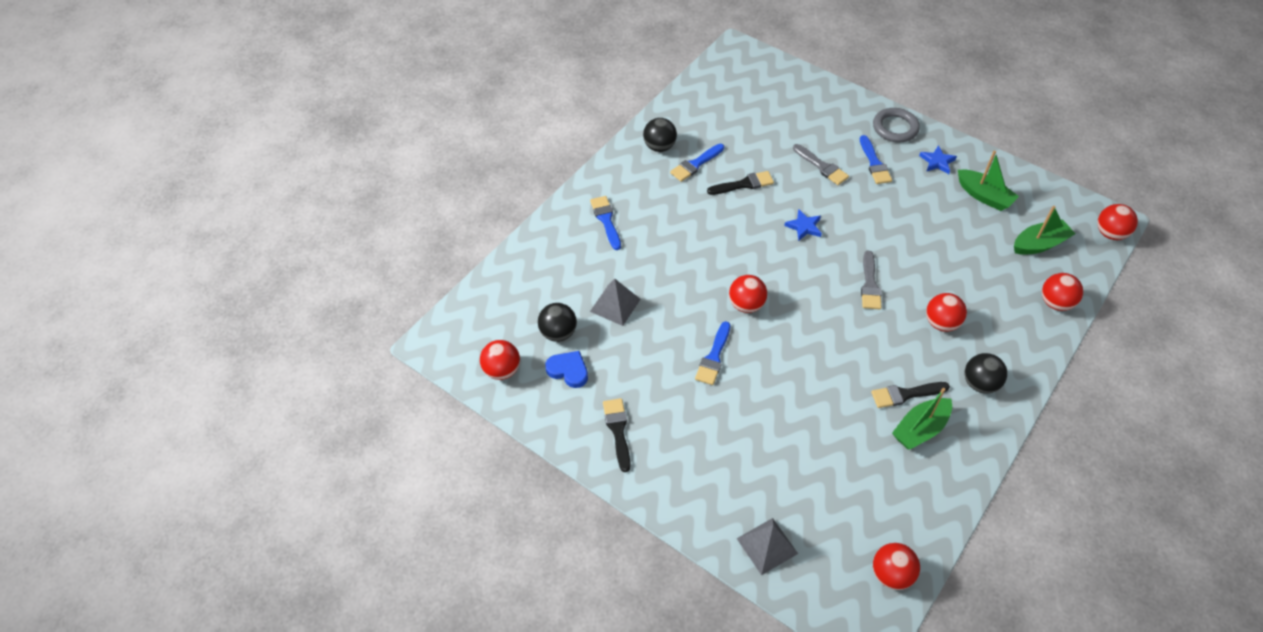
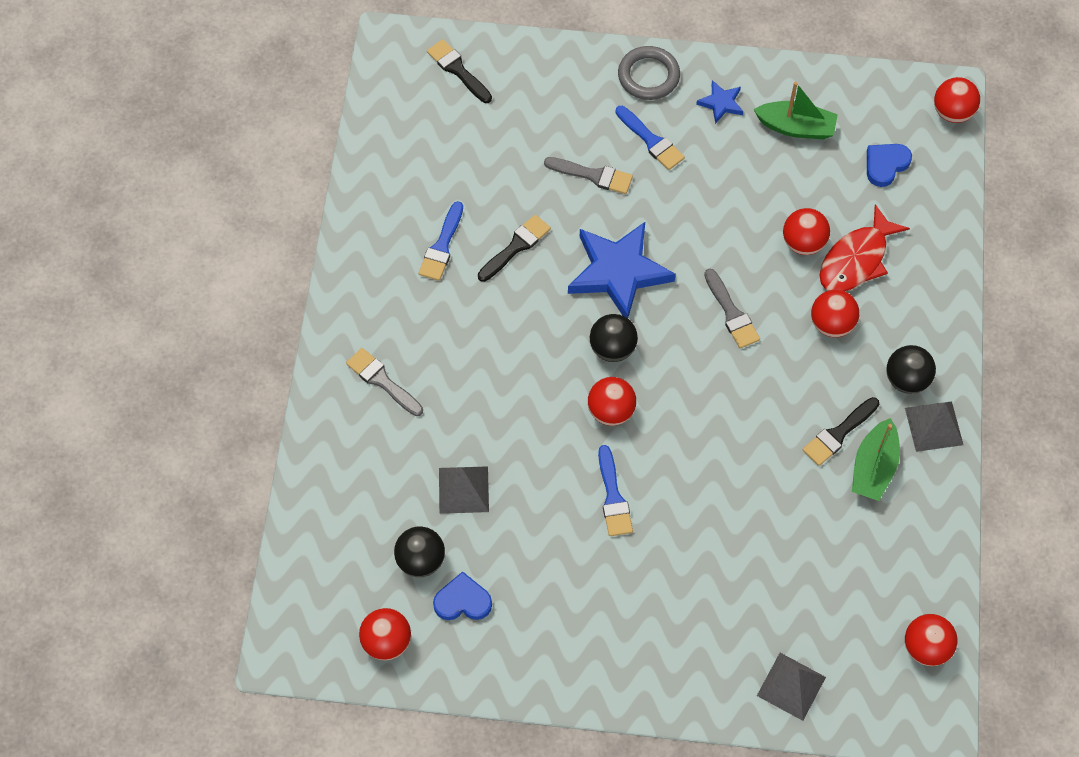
camera: 30 degrees left, 10 degrees up
(606, 220) = (382, 381): blue brush -> grey brush
(618, 431) = (562, 643): black brush -> black brush (458, 70)
(659, 147) = (382, 242): black ball -> black ball (612, 348)
(804, 227) = (618, 272): blue star -> blue star, size x2.16
(983, 292) = (856, 260): none -> red fish
(984, 424) = (933, 426): none -> grey pyramid
(1039, 244) = (885, 165): green boat -> blue heart
(1055, 303) = (936, 235): red ball -> red ball (803, 243)

